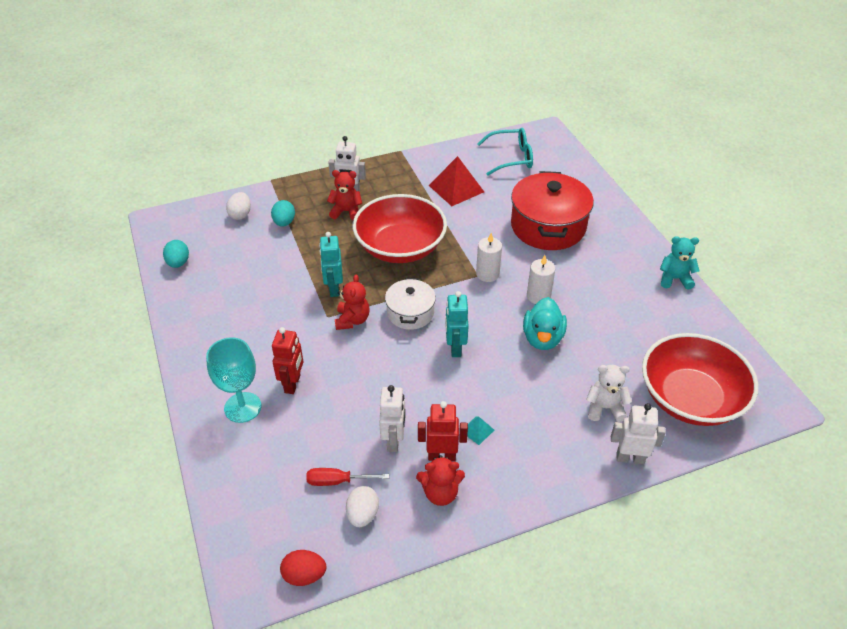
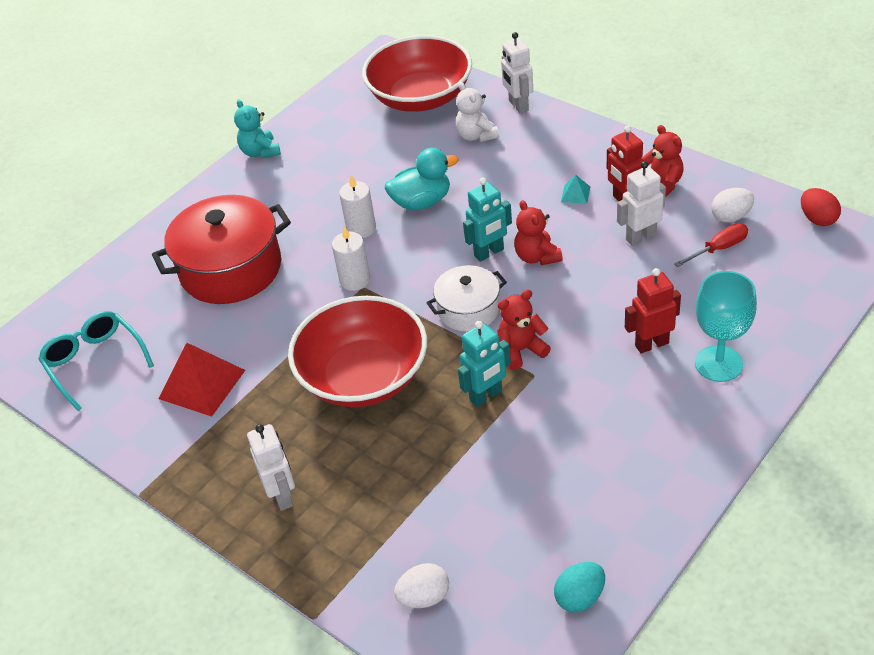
camera: 115 degrees left, 0 degrees up
(284, 222) = (403, 529): turquoise egg -> none
(337, 481) = (719, 248): red screwdriver -> red screwdriver turned 90 degrees counterclockwise
(346, 211) = (329, 472): red teddy bear -> red teddy bear (537, 257)

